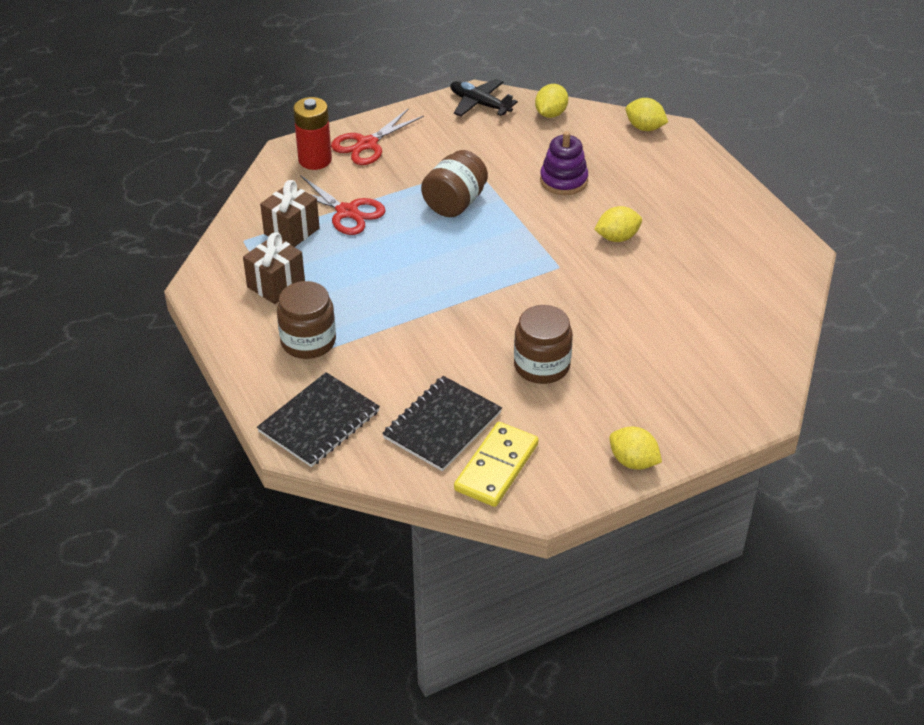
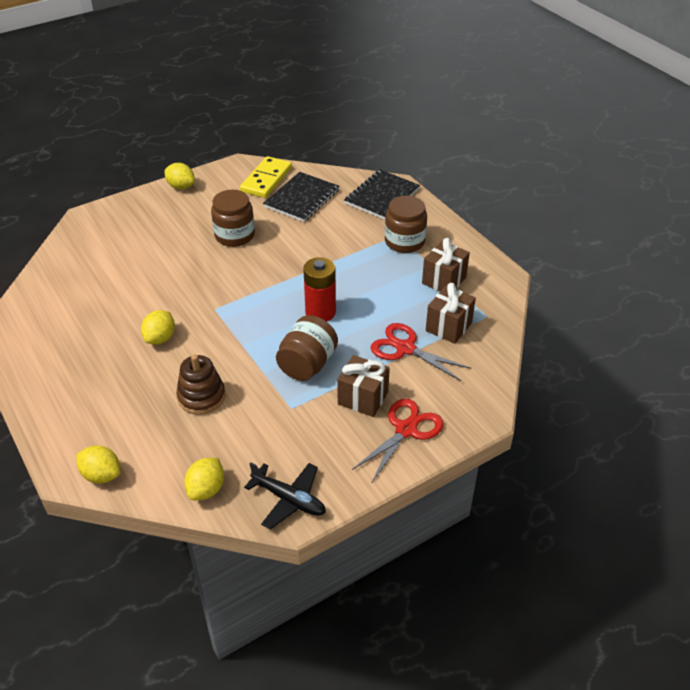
camera: 175 degrees right, 0 degrees up
(315, 160) = (454, 405): red battery -> red battery (320, 312)
(402, 170) = (363, 398): none -> brown gift
(563, 180) = (201, 397): purple stacking toy -> brown stacking toy
(617, 237) = (160, 338): yellow lemon -> yellow lemon turned 45 degrees counterclockwise

